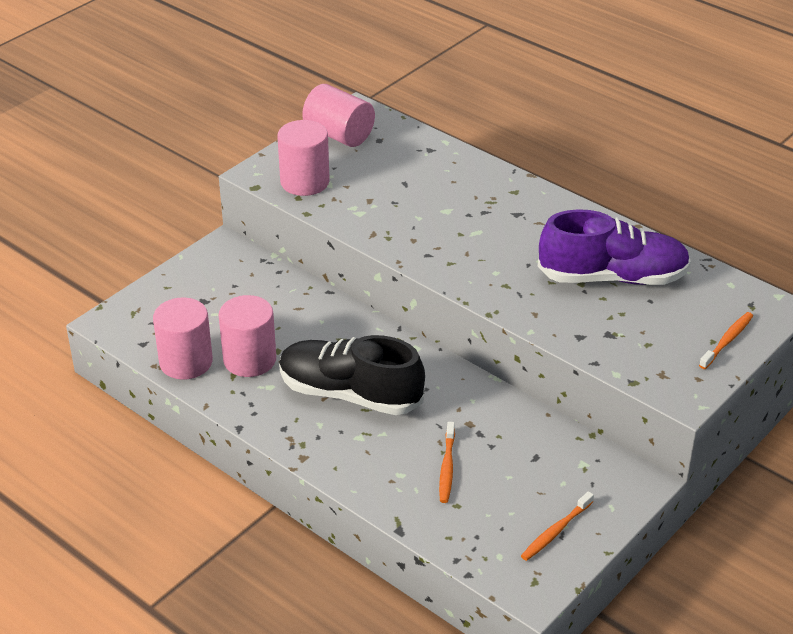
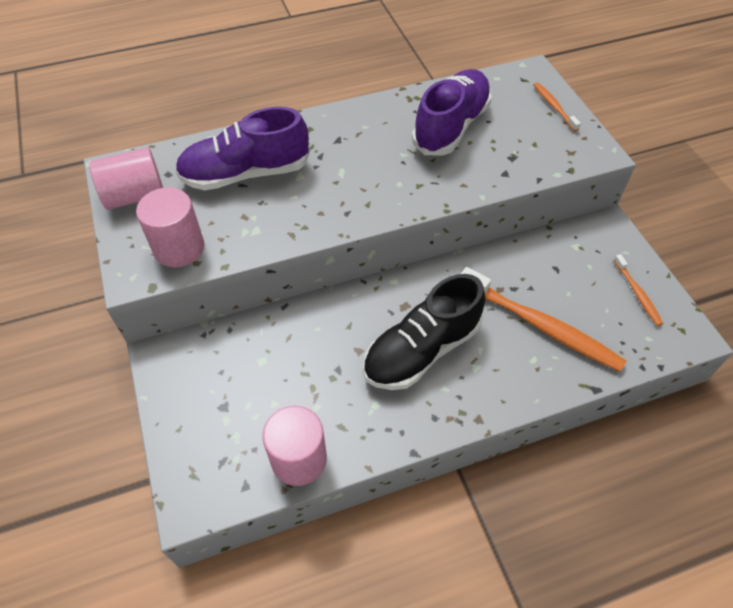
camera: 60 degrees left, 15 degrees up
(249, 360) = (331, 404): pink cylinder -> none
(419, 179) = (246, 173): none -> purple shoe
(447, 467) = (541, 326): orange toothbrush -> orange toothbrush, size x2.04

